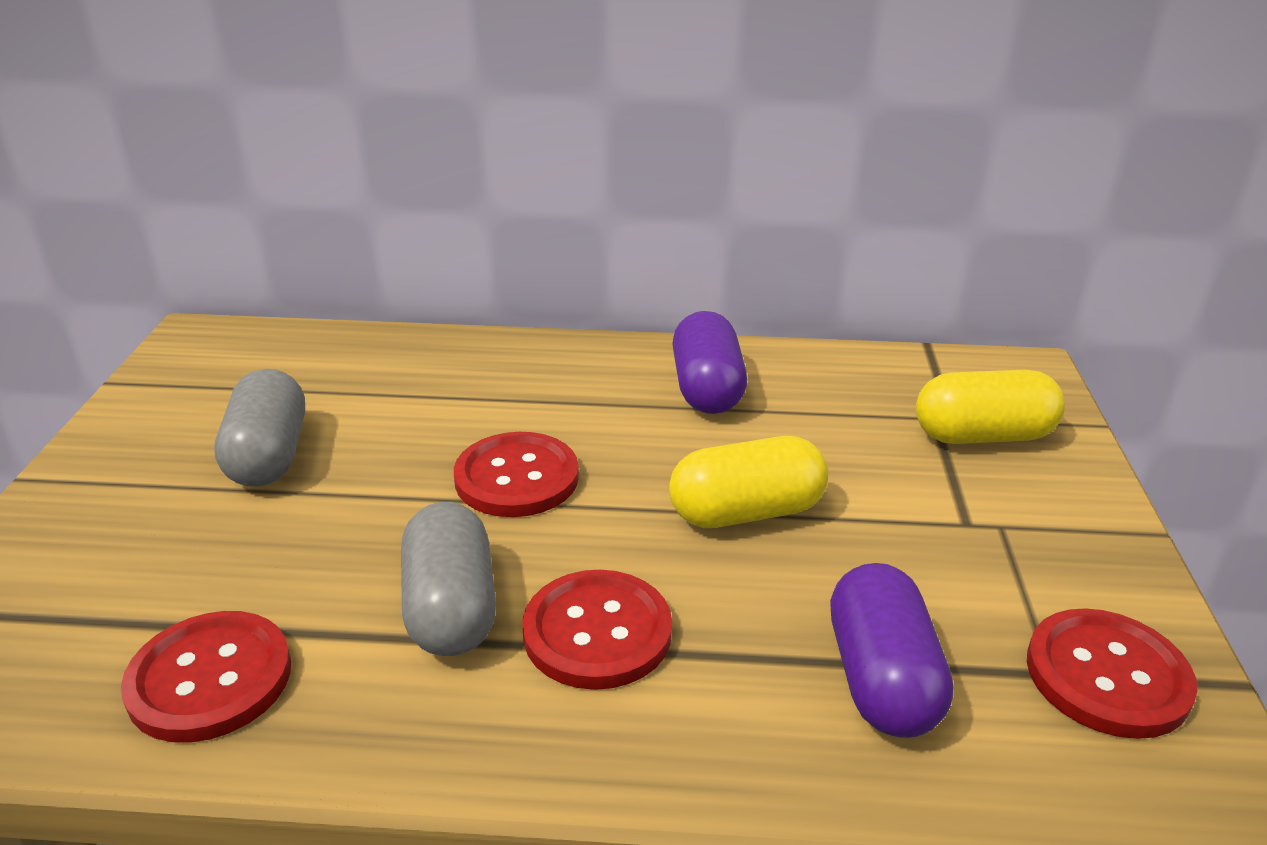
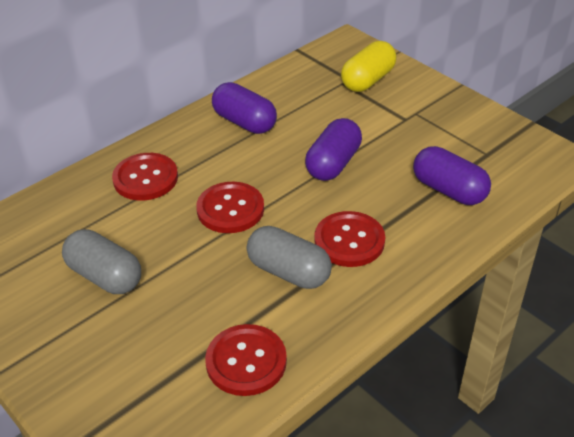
camera: 45 degrees left, 10 degrees up
(746, 512) = (333, 163): yellow capsule -> purple capsule
(1107, 676) = (500, 144): red button -> red button (145, 178)

